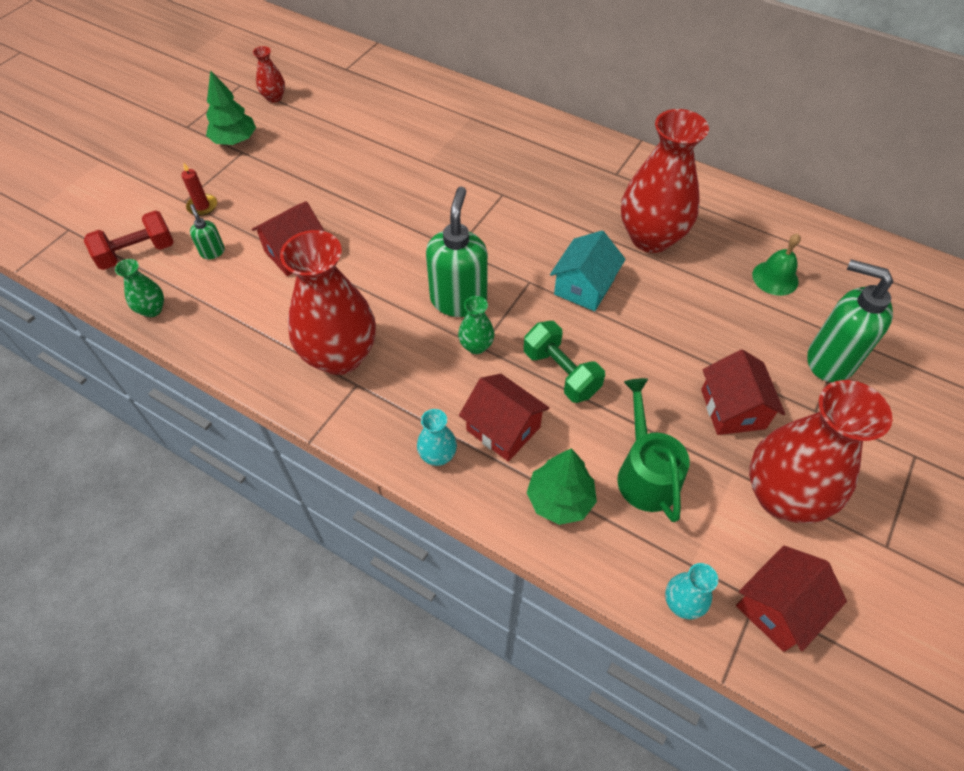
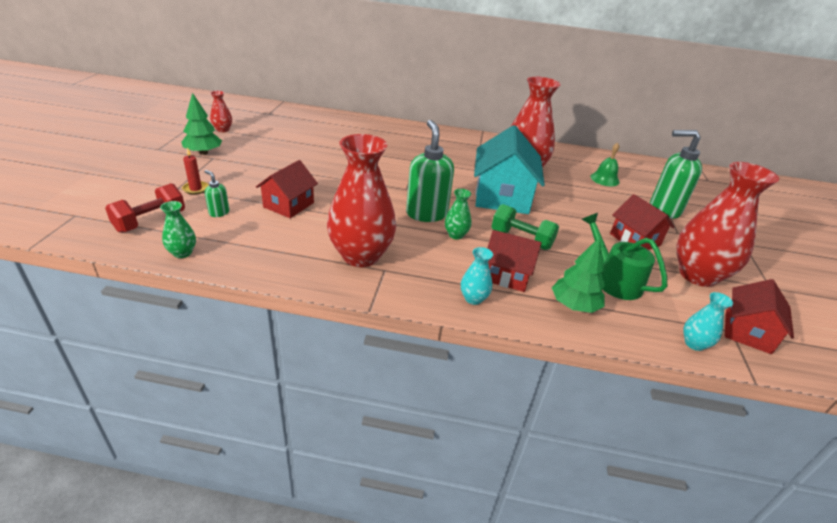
camera: 25 degrees left, 20 degrees down
(584, 286) = (502, 196): turquoise house -> turquoise house, size x1.66

